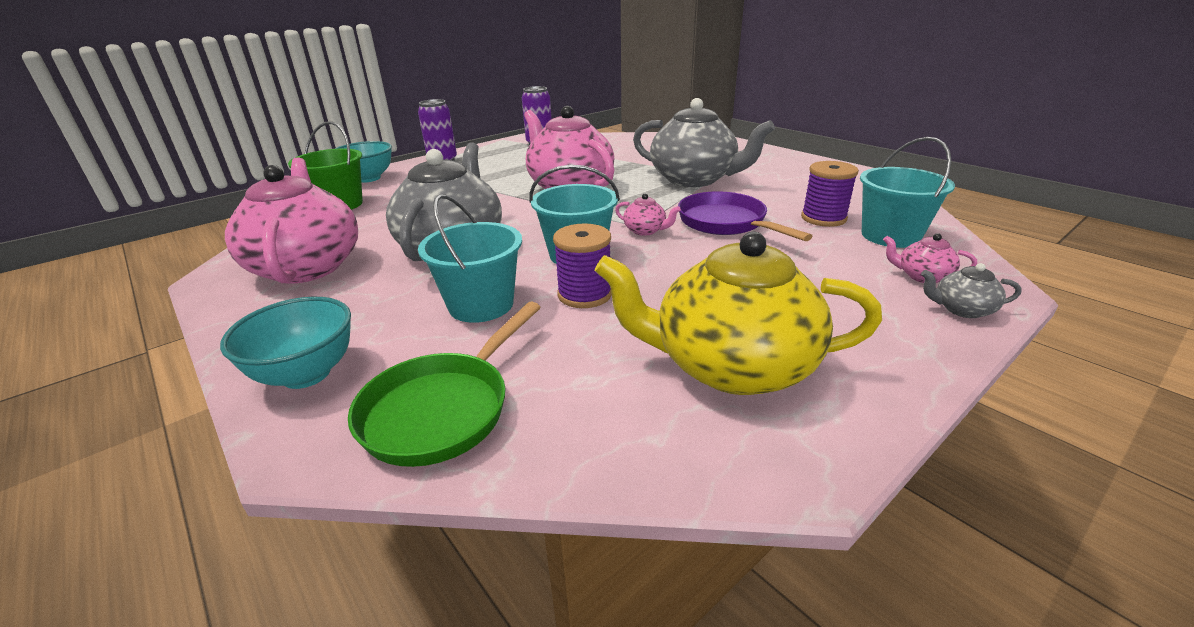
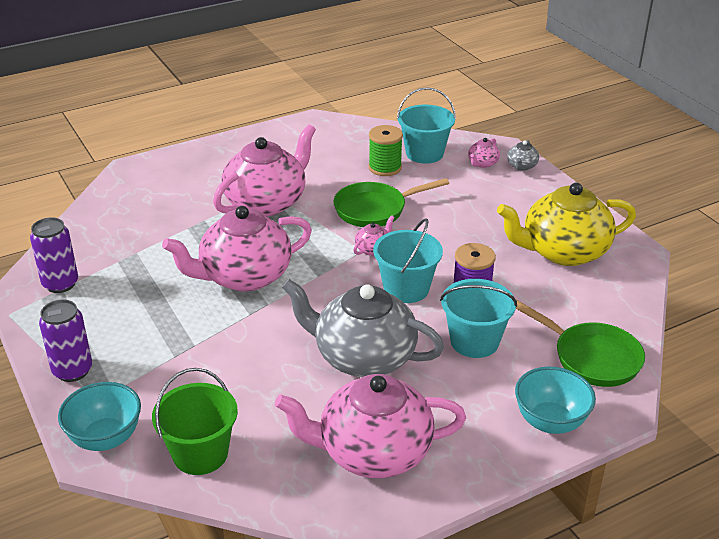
camera: 80 degrees left, 5 degrees up
(694, 179) = (267, 202): grey teapot -> pink teapot
(725, 223) = (375, 209): purple pan -> green pan
(731, 366) = (563, 252): yellow teapot -> yellow teapot turned 60 degrees clockwise
(823, 218) = (385, 168): purple spool -> green spool

